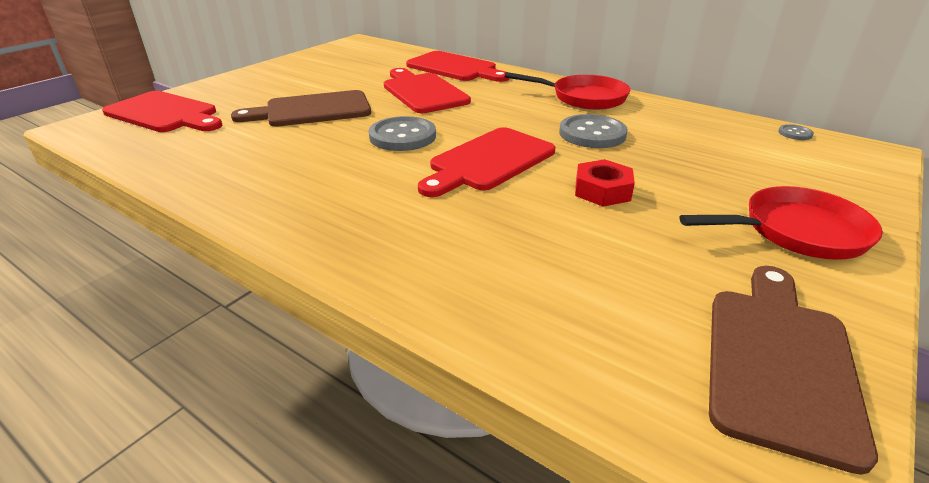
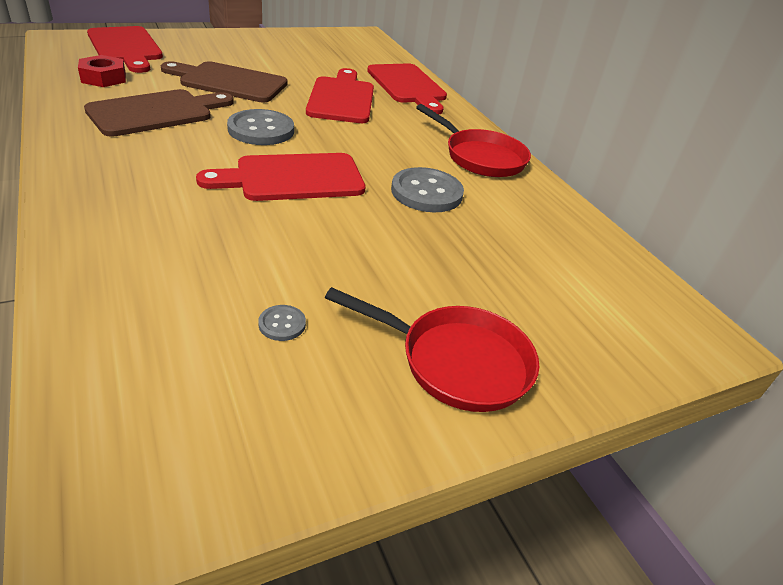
camera: 25 degrees right, 5 degrees up
(602, 190) = (343, 243): red nut -> red nut (104, 78)
(779, 361) = (234, 441): brown cutting board -> brown cutting board (156, 112)
(795, 133) = (647, 280): grey button -> grey button (282, 324)

